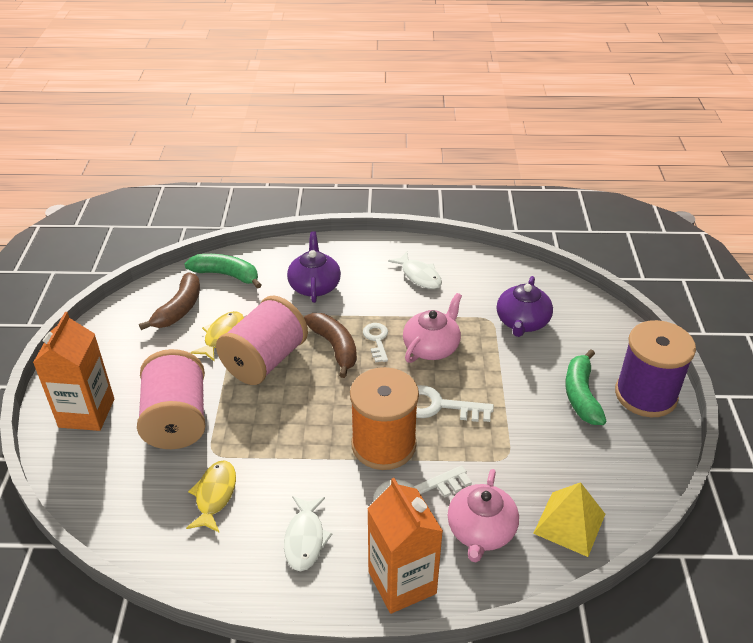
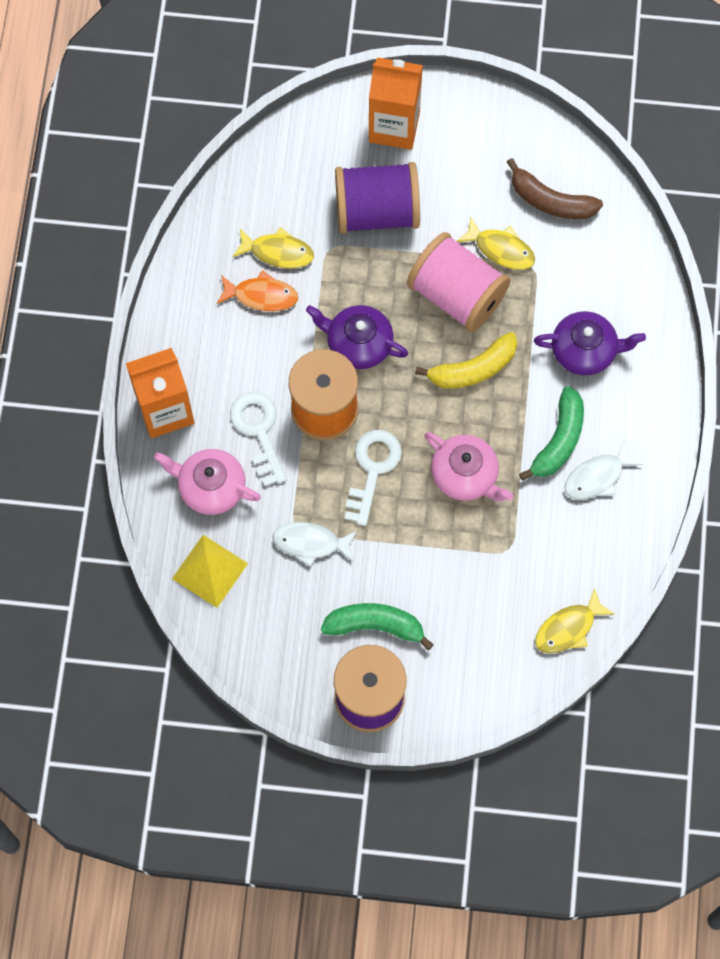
camera: 95 degrees right, 30 degrees up
(177, 419) = (377, 211): pink spool -> purple spool
(226, 275) = (611, 249): green banana -> green banana (559, 440)
(264, 505) = (261, 295): none -> orange fish
(305, 539) = (220, 331): white fish -> white fish (311, 543)
(335, 347) = (473, 369): brown banana -> yellow banana
(376, 340) = (482, 415): white key -> none
(522, 322) = (501, 586): purple teapot -> purple teapot (358, 344)
(543, 286) = (568, 628): none -> yellow fish

